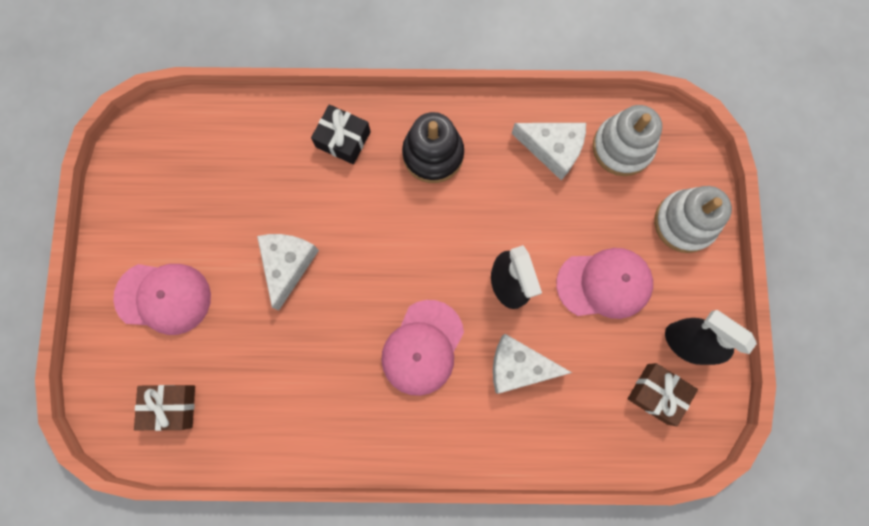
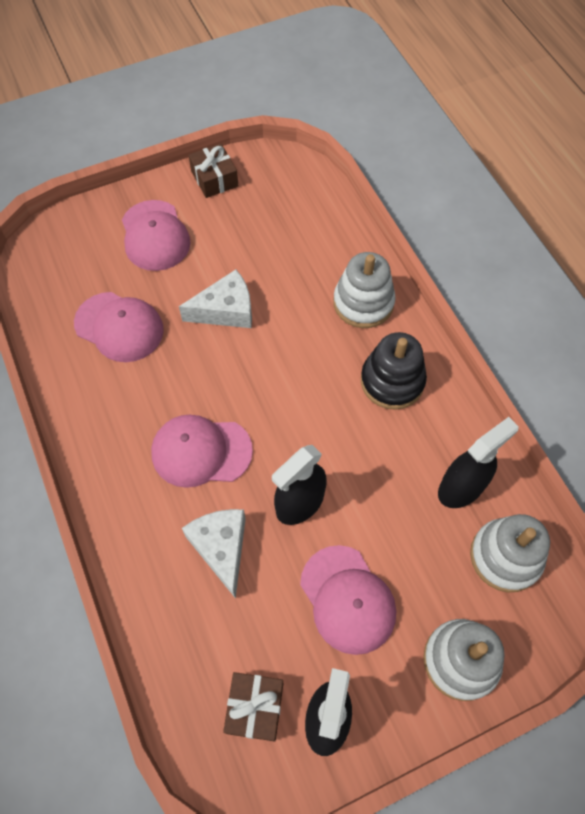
camera: 65 degrees right, 15 degrees down
(171, 406) = (66, 280): brown gift -> brown gift (214, 178)
(254, 373) = (119, 327): none -> pink cap
(343, 139) = (363, 303): black gift -> white stacking toy
(553, 149) = (461, 487): white cheese -> black spray bottle

